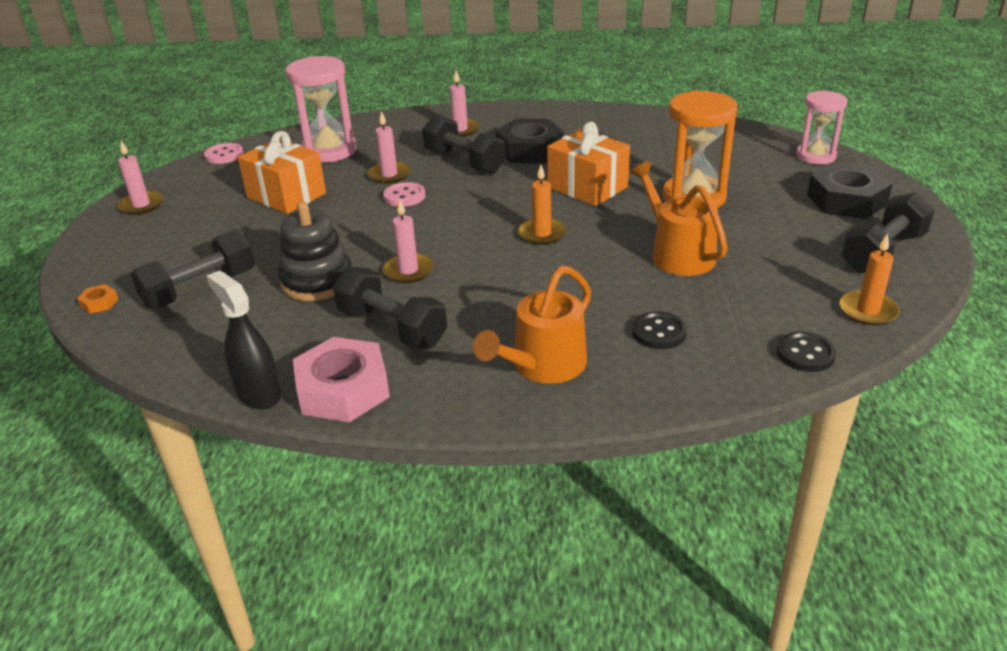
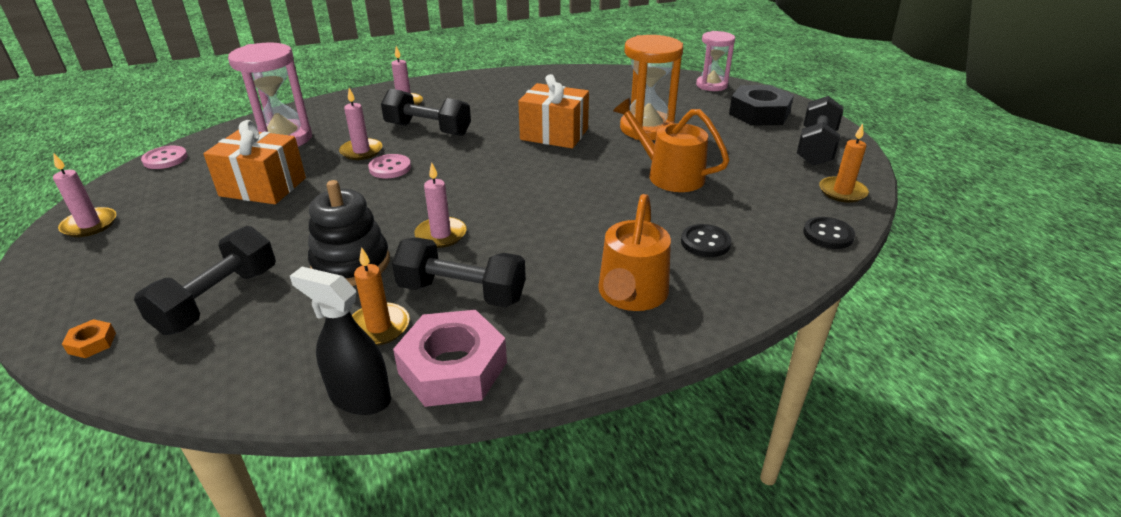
camera: 25 degrees left, 0 degrees up
(530, 150) = (481, 111): black nut -> none
(542, 234) = (543, 179): orange candle -> orange candle (379, 327)

